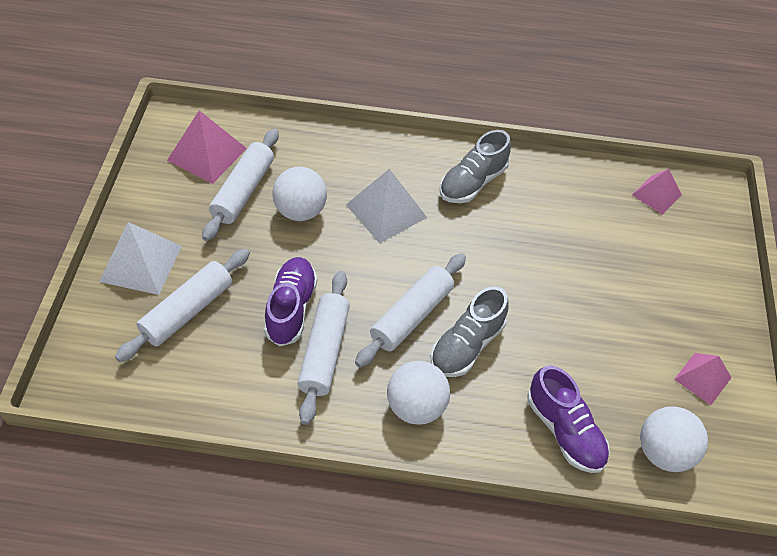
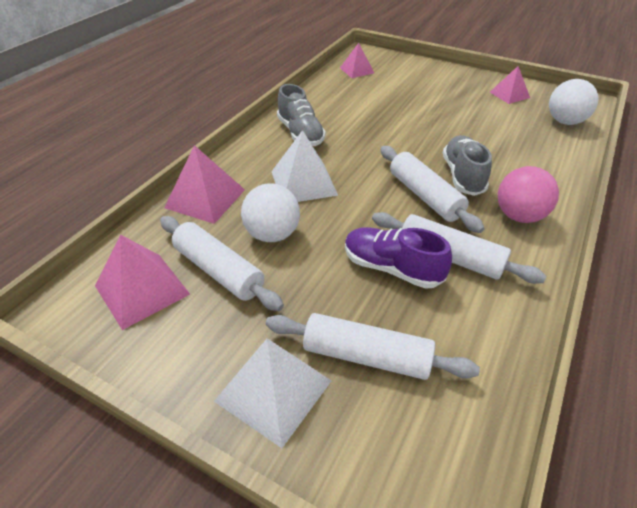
camera: 65 degrees left, 10 degrees down
(188, 311) = (366, 356): white rolling pin -> white rolling pin turned 45 degrees counterclockwise
(328, 148) = (205, 198): none -> pink pyramid
(416, 406) = (519, 216): white ball -> pink ball
(467, 345) = (462, 176): grey shoe -> grey shoe turned 150 degrees counterclockwise
(564, 430) = (546, 153): purple shoe -> none

